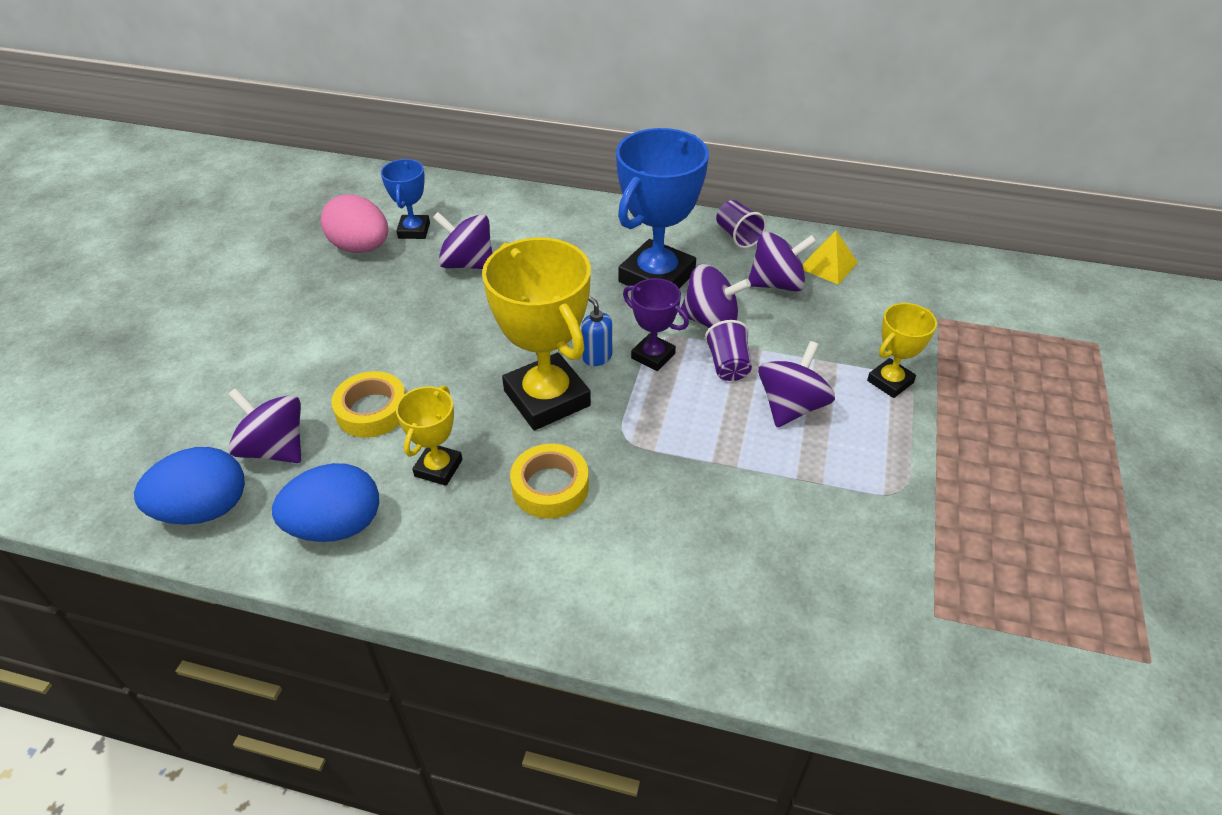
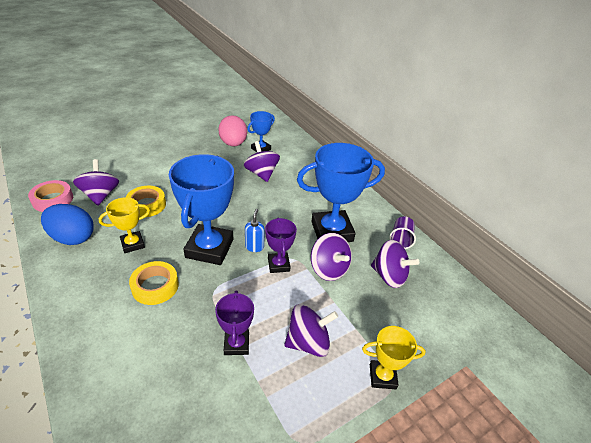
camera: 40 degrees right, 5 degrees down
(204, 509) = (53, 200): blue egg -> pink tape
(547, 398) = (209, 248): yellow trophy -> blue trophy
(728, 365) = (306, 296): purple cup -> none
(728, 465) = (236, 344): none -> purple trophy
(828, 265) = (433, 287): yellow pyramid -> none

